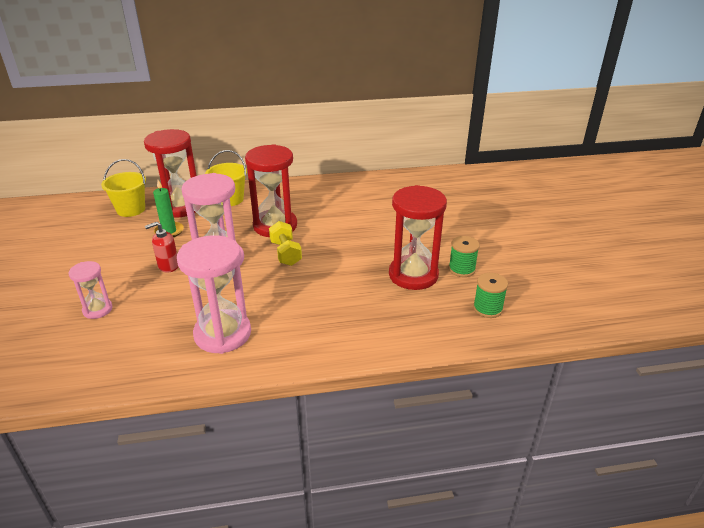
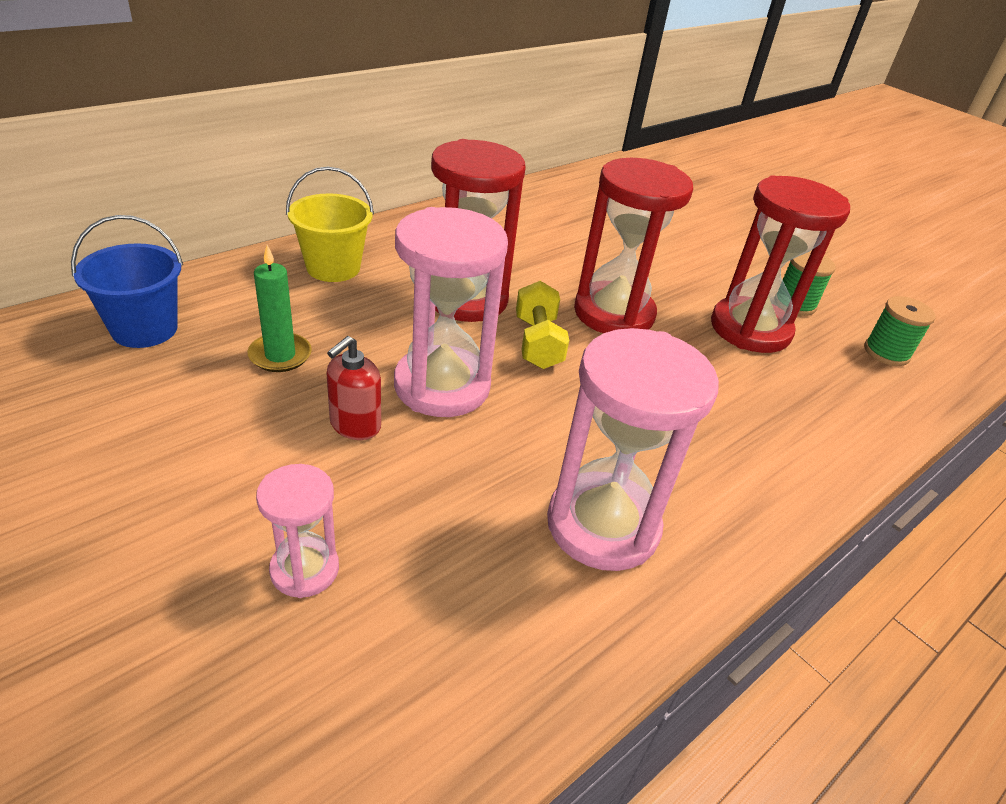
camera: 35 degrees left, 5 degrees up
(131, 209) = (144, 329): yellow bucket -> blue bucket
(180, 207) = (250, 301): red hourglass -> red hourglass (613, 313)
(285, 253) = (537, 343): yellow dumbbell -> yellow dumbbell turned 45 degrees clockwise

